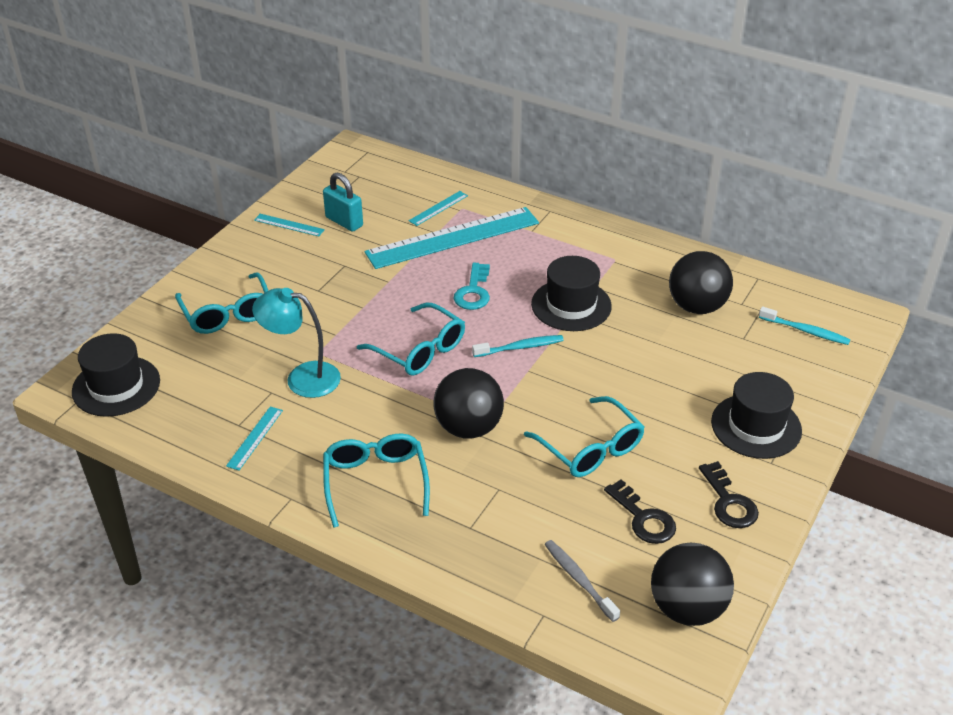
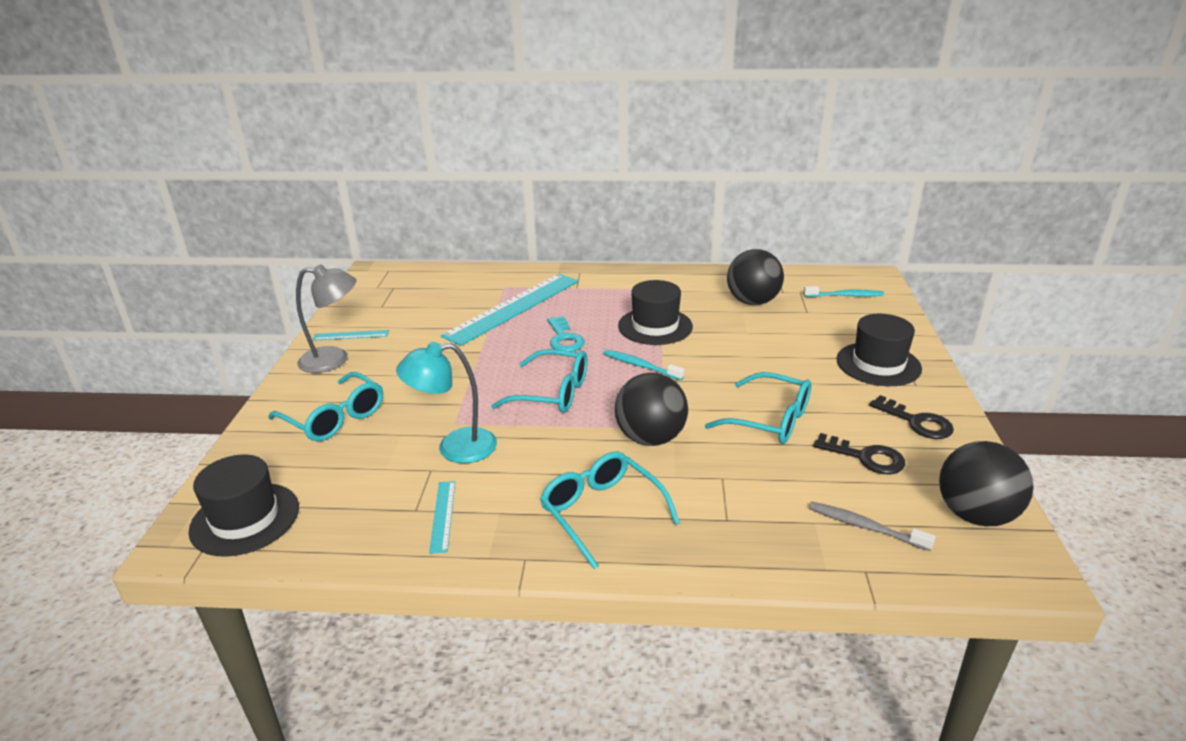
camera: 25 degrees left, 10 degrees down
(260, 249) = (334, 360): none -> grey lamp
(344, 222) = (404, 320): turquoise padlock -> none
(438, 208) = (484, 292): turquoise ruler -> none
(520, 347) = (640, 366): turquoise toothbrush -> turquoise toothbrush turned 105 degrees counterclockwise

